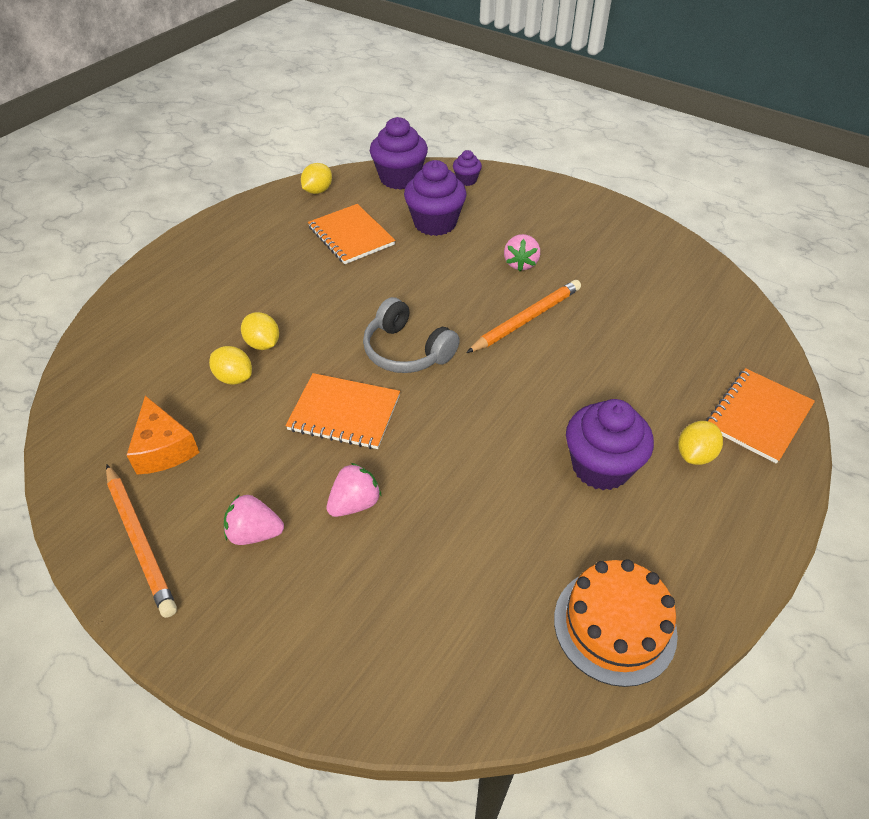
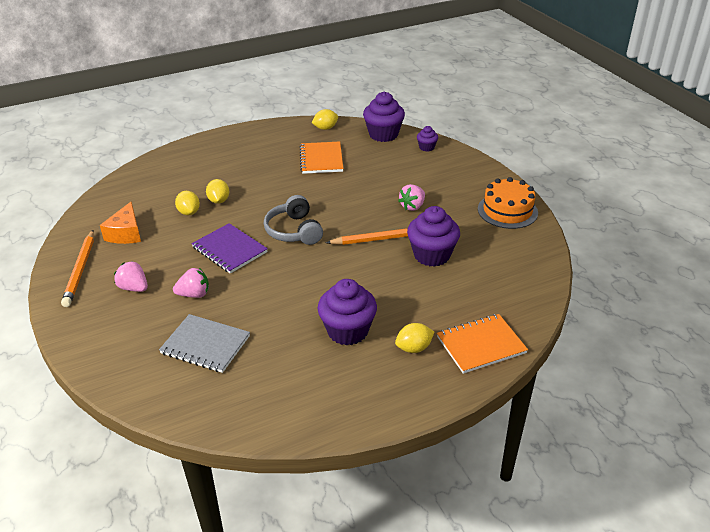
camera: 30 degrees right, 10 degrees down
(344, 413) = (229, 250): orange notebook -> purple notebook
(435, 223) = (380, 167): purple cupcake -> purple cupcake (432, 255)
(440, 575) = (205, 345): none -> grey notebook
(614, 625) = (274, 407): orange cake -> orange cake (507, 211)

